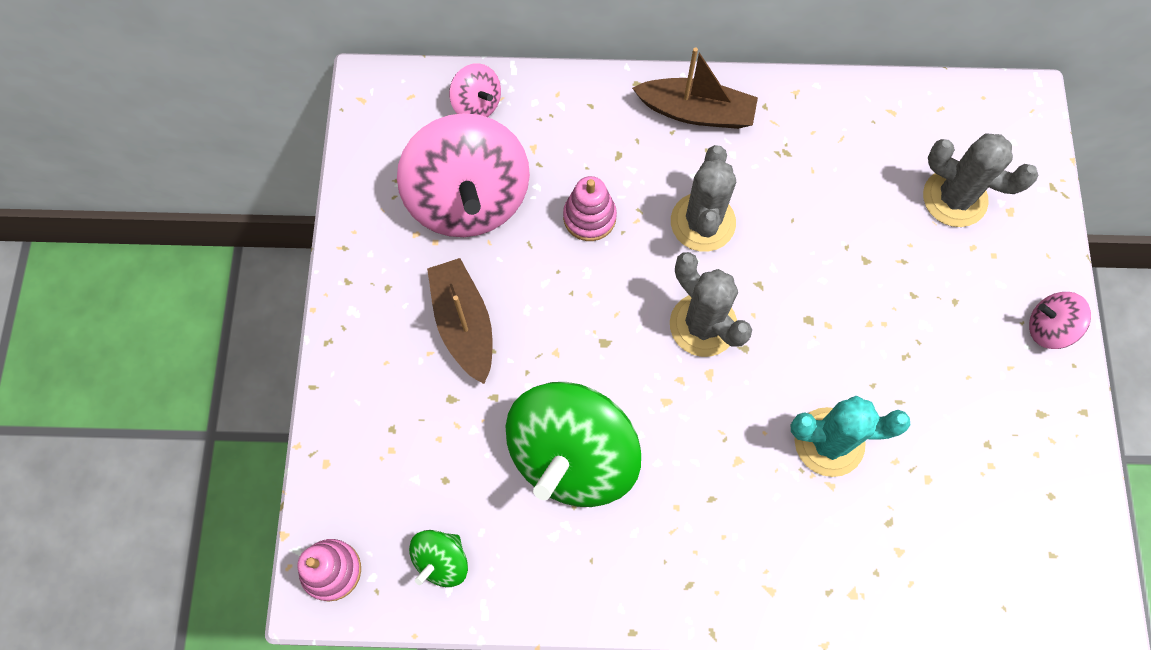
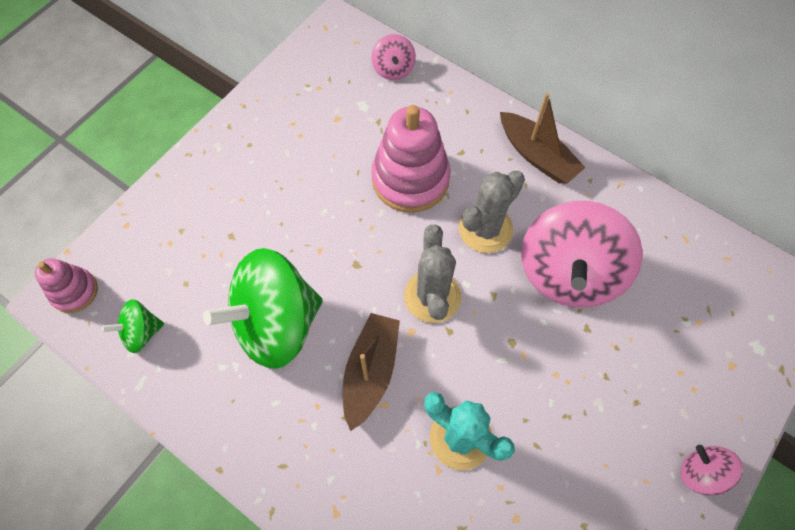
camera: 35 degrees right, 5 degrees down
(464, 324) = (276, 195): brown boat -> brown boat (370, 372)
(469, 199) = (342, 122): pink spinning top -> pink spinning top (569, 273)
(589, 217) = (410, 179): pink stacking toy -> pink stacking toy, size x1.81
(954, 198) = (691, 328): grey cactus -> none

